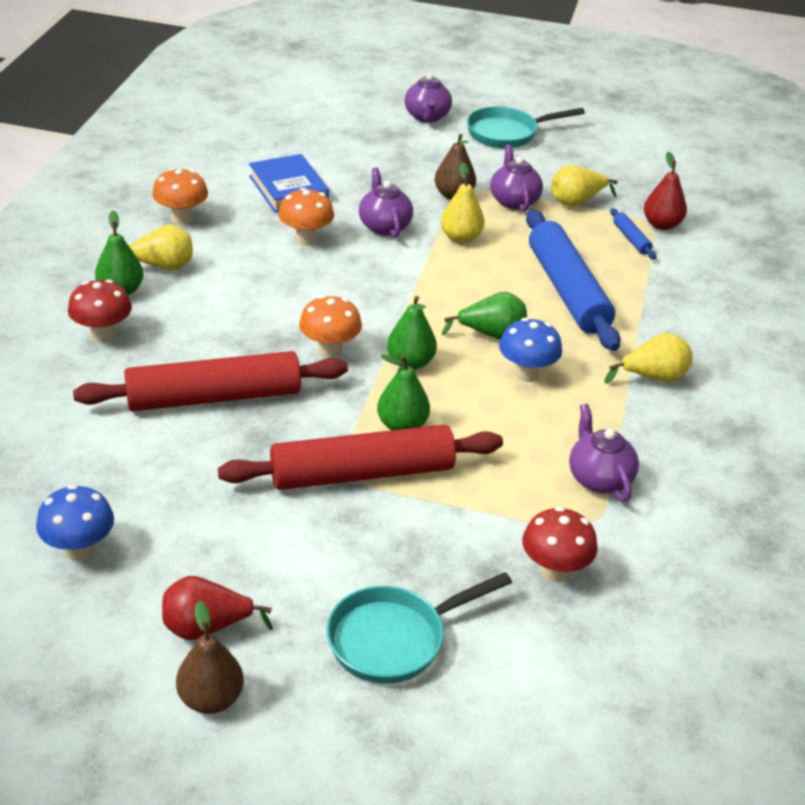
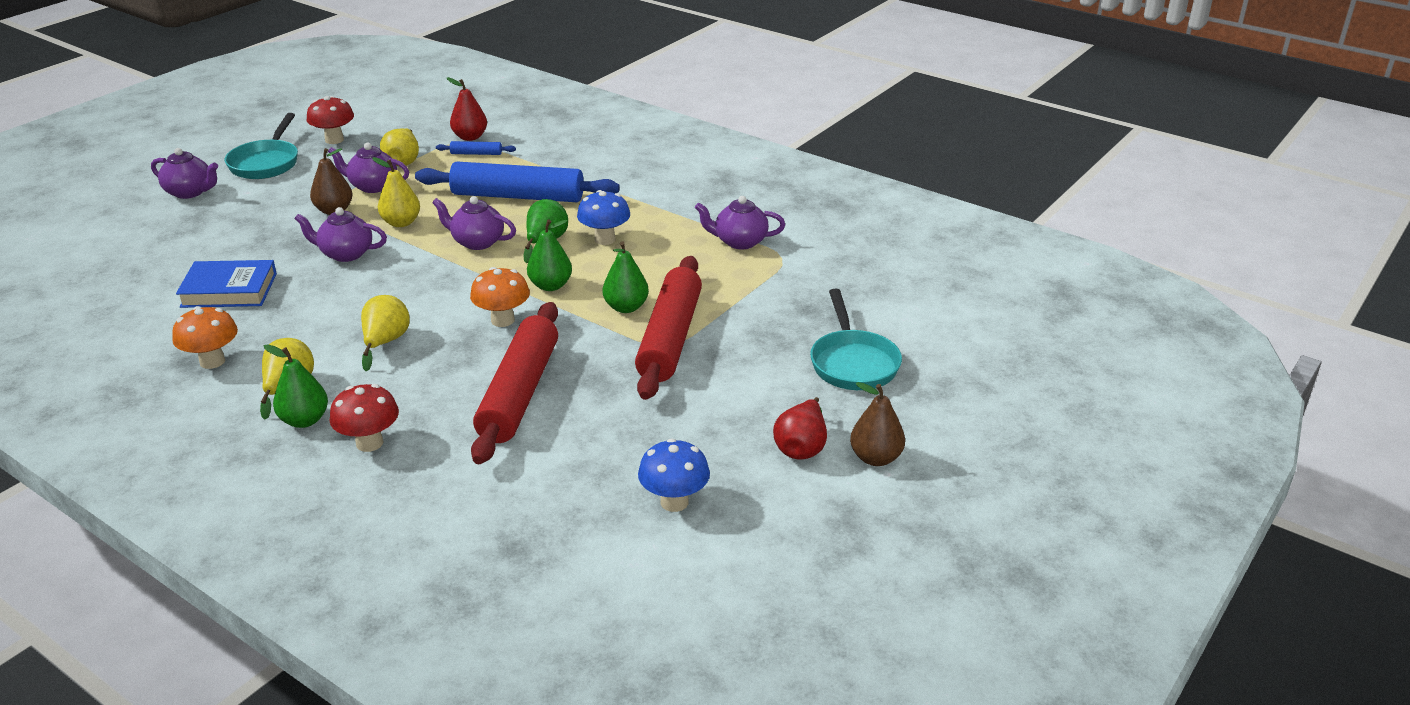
camera: 65 degrees left, 5 degrees down
(306, 239) = (324, 298): orange mushroom -> none
(459, 293) = (477, 242): none -> purple teapot
(554, 571) = (820, 283): red mushroom -> red mushroom (334, 140)
(653, 378) = (648, 192): yellow pear -> yellow pear (385, 342)

